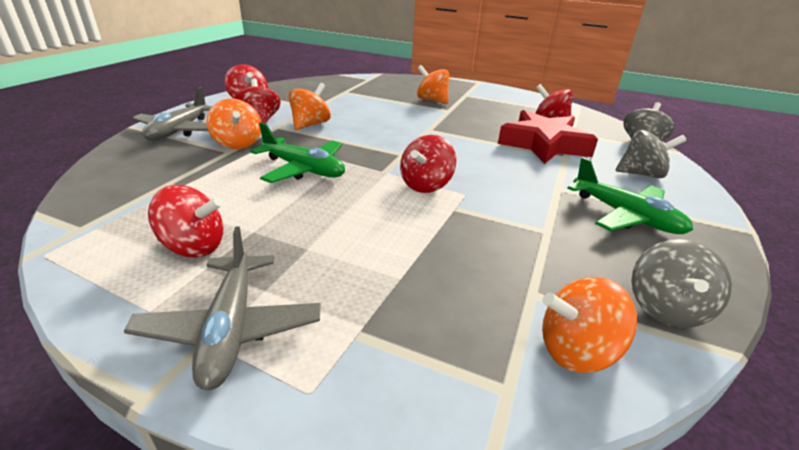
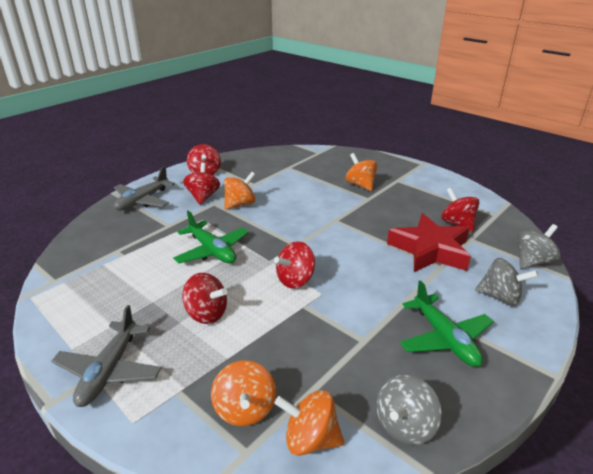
camera: 20 degrees right, 0 degrees up
(194, 247) = (112, 307): red spinning top -> red spinning top (206, 314)
(238, 144) = (177, 218): orange spinning top -> orange spinning top (245, 409)

